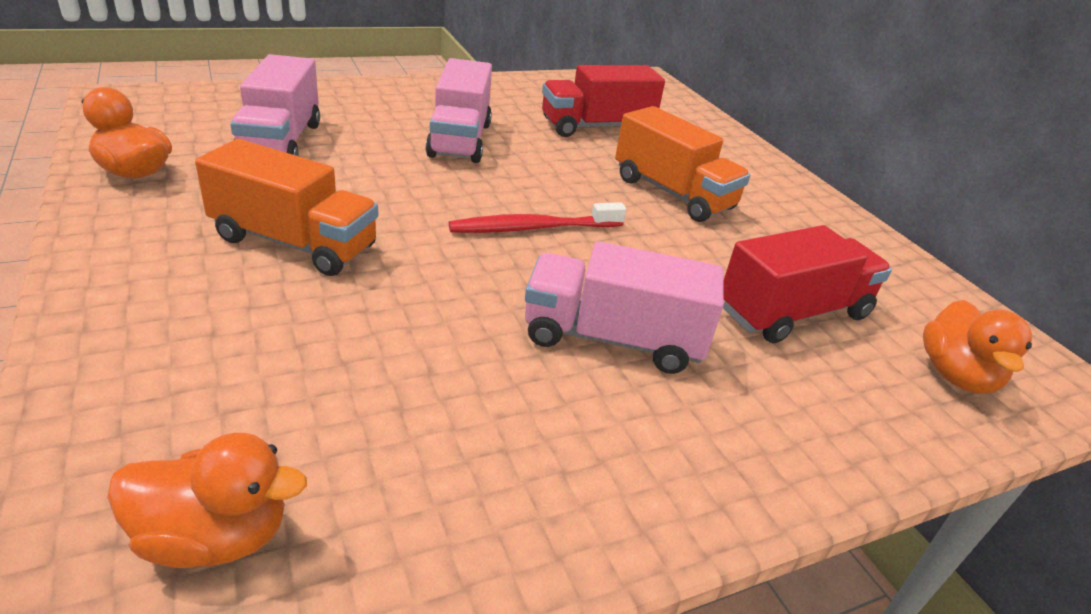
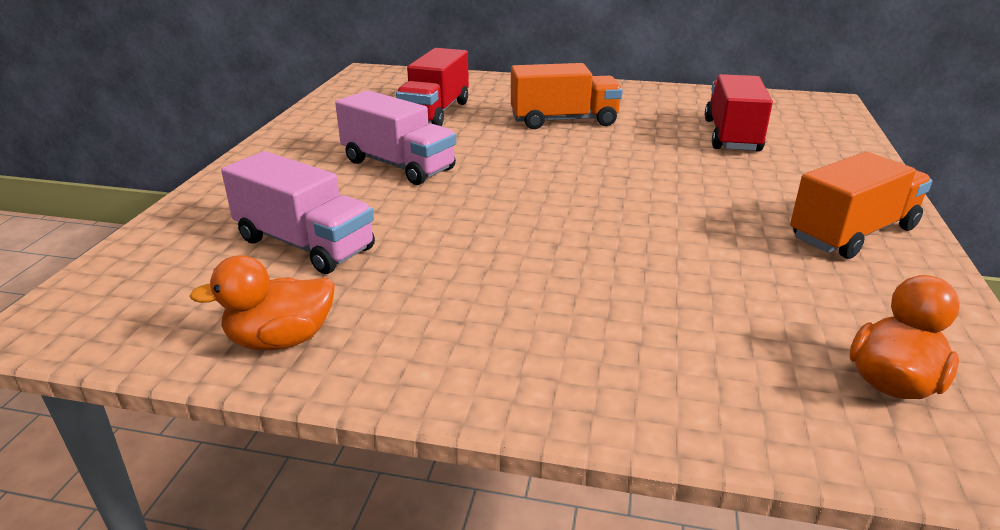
camera: 50 degrees left, 5 degrees down
(294, 243) = (517, 277): orange truck -> orange truck (853, 233)
(533, 228) = (573, 178): red toothbrush -> none
(612, 339) = (731, 192): pink truck -> none
(956, 375) = (809, 120): orange duck -> none

